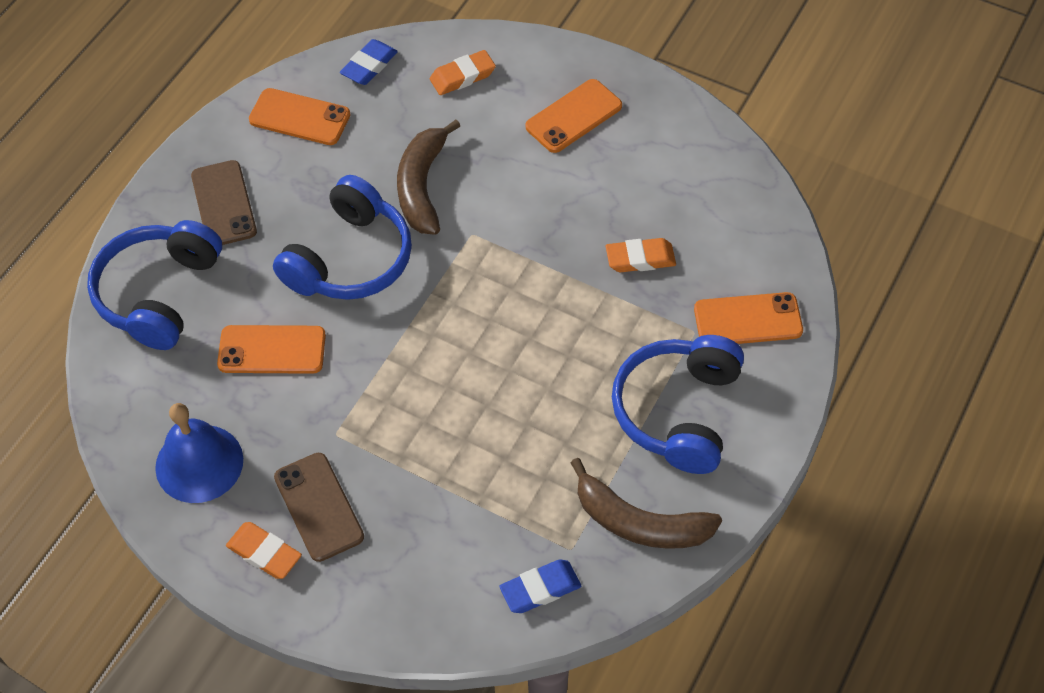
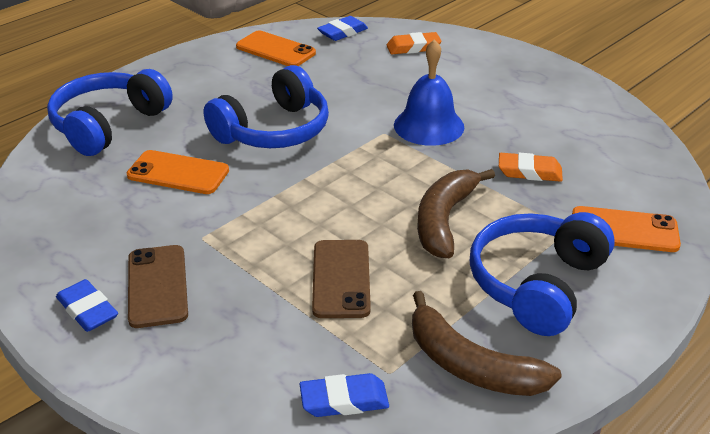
camera: 15 degrees right, 20 degrees down
(199, 463) = (71, 234): blue bell -> blue bell (429, 126)
(224, 204) = (191, 84): brown phone -> brown phone (341, 279)
(264, 553) = (87, 310): orange eraser -> blue eraser
(422, 186) = (354, 100): brown banana -> brown banana (444, 220)
(574, 116) = (497, 81): orange phone -> none

